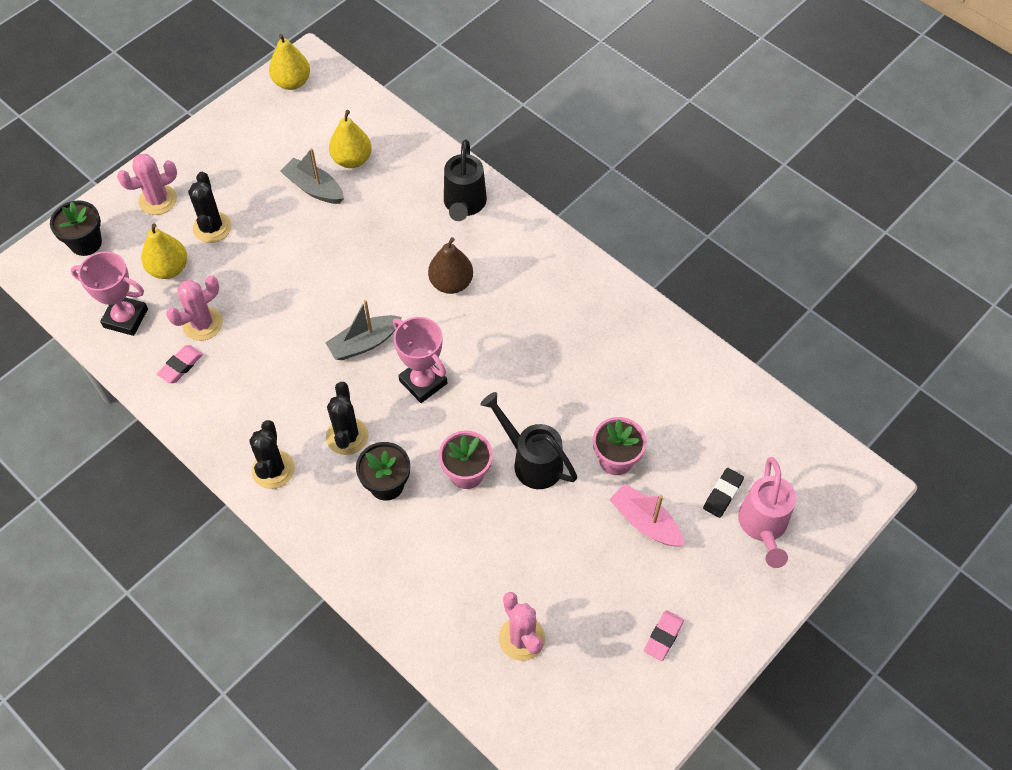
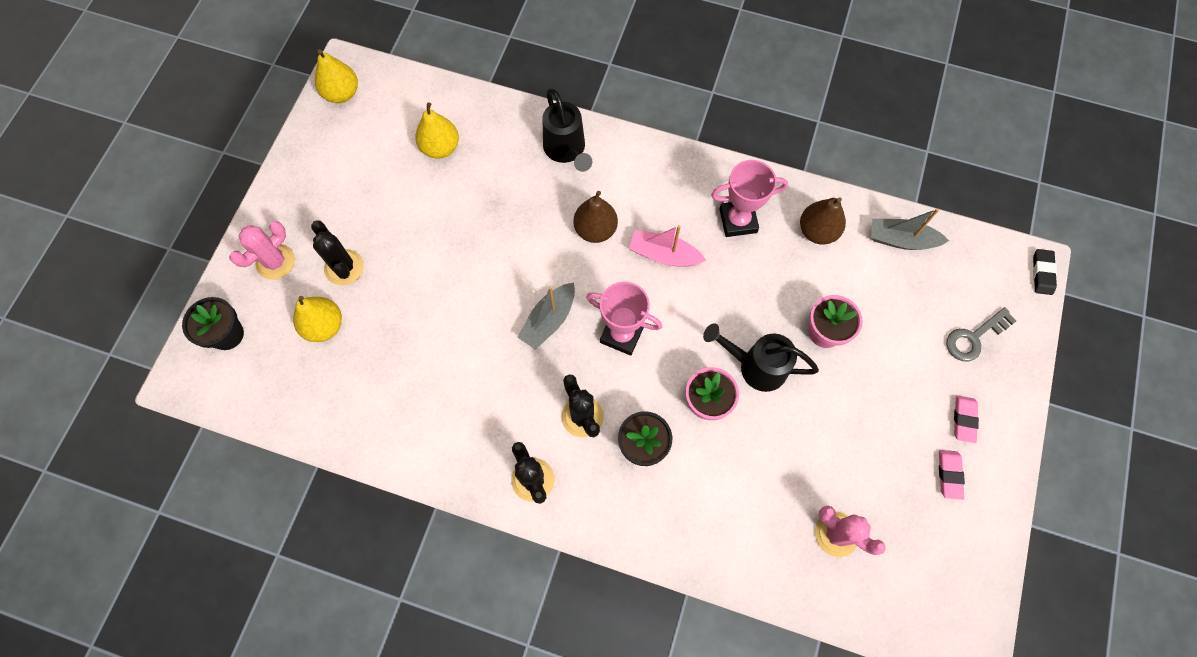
camera: 25 degrees left, 10 degrees up
(125, 318) = (309, 393): pink trophy -> pink trophy (738, 221)
(181, 366) = (389, 417): pink eraser -> pink eraser (964, 419)
(202, 324) = (387, 367): pink cactus -> none
(314, 188) = (420, 189): grey boat -> grey boat (901, 240)
(645, 522) = (879, 378): pink boat -> pink boat (664, 255)
(662, 367) = (817, 231): none -> brown pear
(723, 494) = (927, 324): black eraser -> black eraser (1042, 273)
(763, 526) = (974, 337): pink watering can -> grey key

